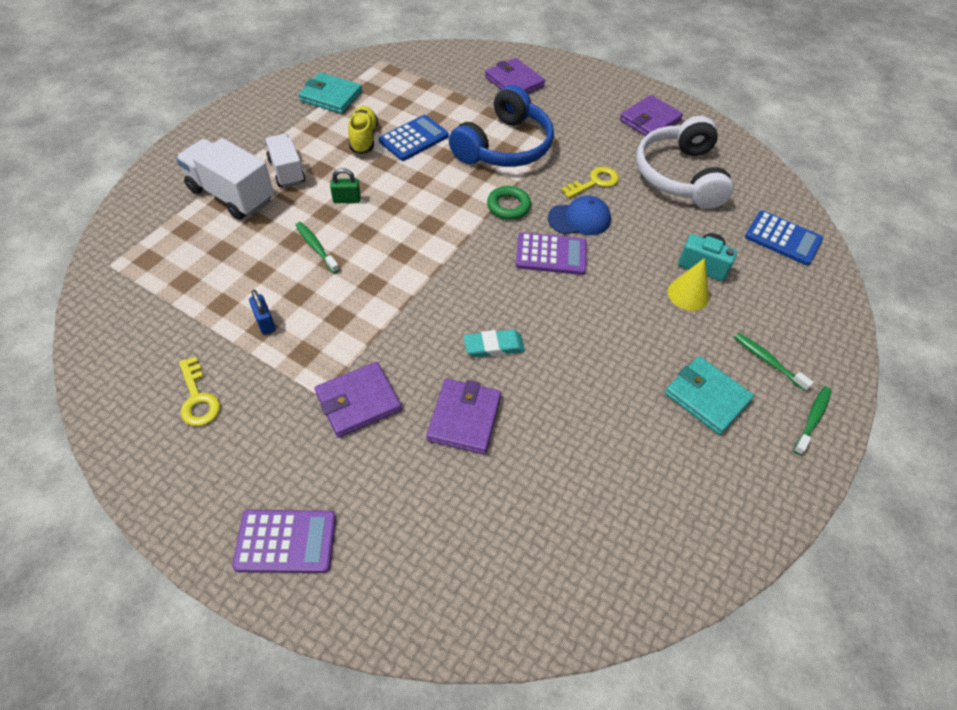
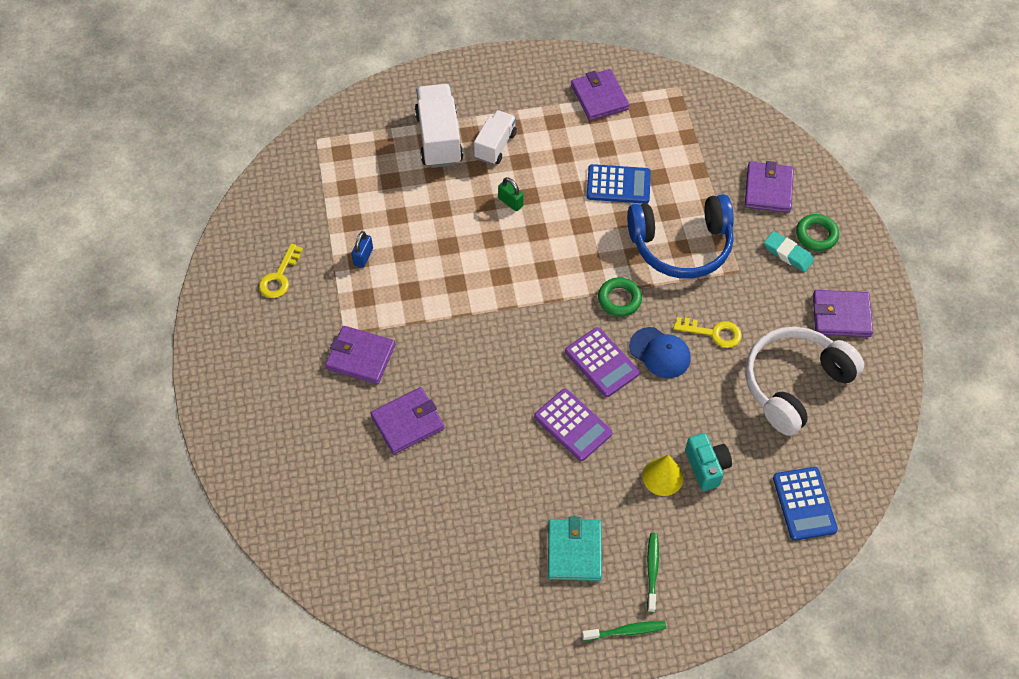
camera: 50 degrees right, 5 degrees up
(286, 541) = (241, 403): purple calculator -> purple calculator (572, 425)
(316, 247) = (450, 225): green toothbrush -> none
(331, 96) = (599, 97): turquoise wallet -> purple wallet
(363, 138) = (580, 156): yellow shoe -> none
(494, 346) = (480, 393): turquoise eraser -> turquoise eraser (788, 254)
(576, 88) = (816, 235): none -> green ring

